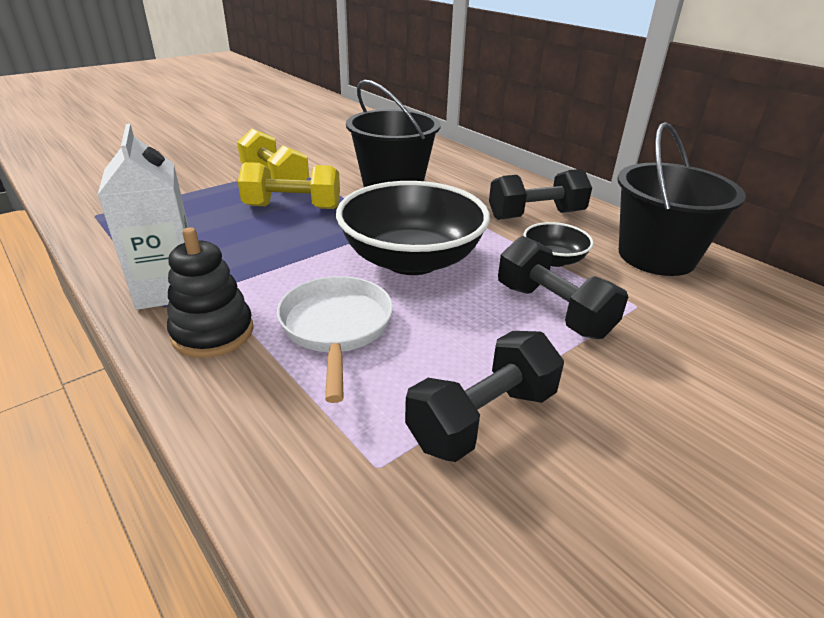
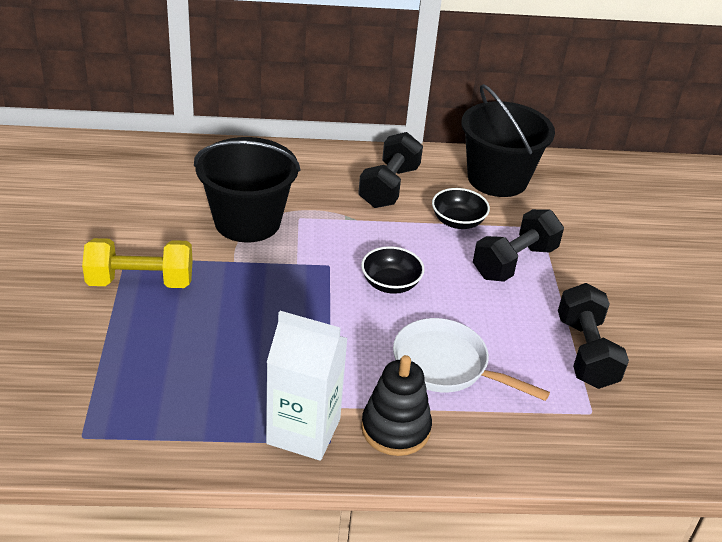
camera: 55 degrees left, 5 degrees up
(292, 207) = (224, 300): yellow dumbbell -> none
(411, 260) = (390, 284): black bowl -> black bowl, size x0.47
(553, 310) = (514, 262): black dumbbell -> black dumbbell turned 45 degrees counterclockwise

